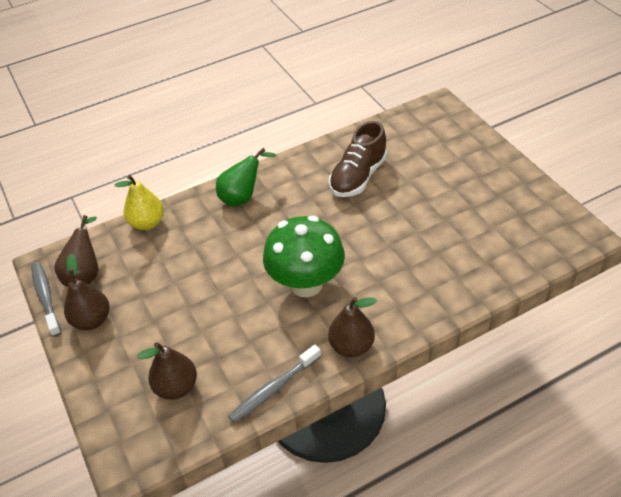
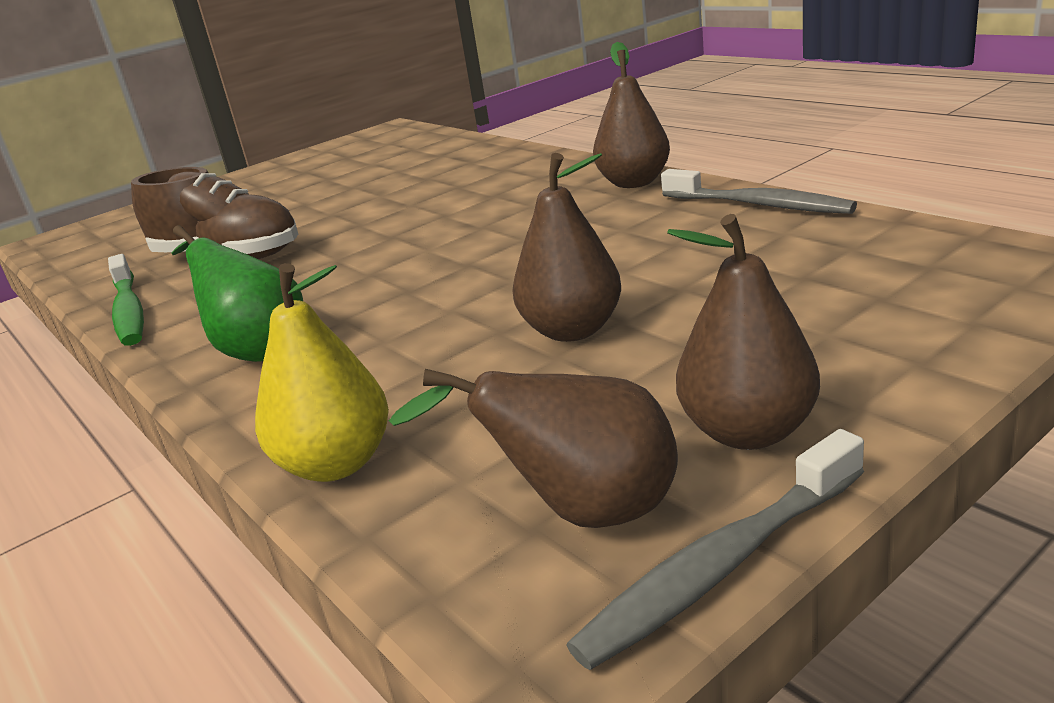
camera: 100 degrees left, 20 degrees down
(176, 387) = (837, 271): brown pear -> brown pear (572, 330)
(306, 284) = (516, 235): green mushroom -> none
(312, 153) = (129, 311): none -> green toothbrush

